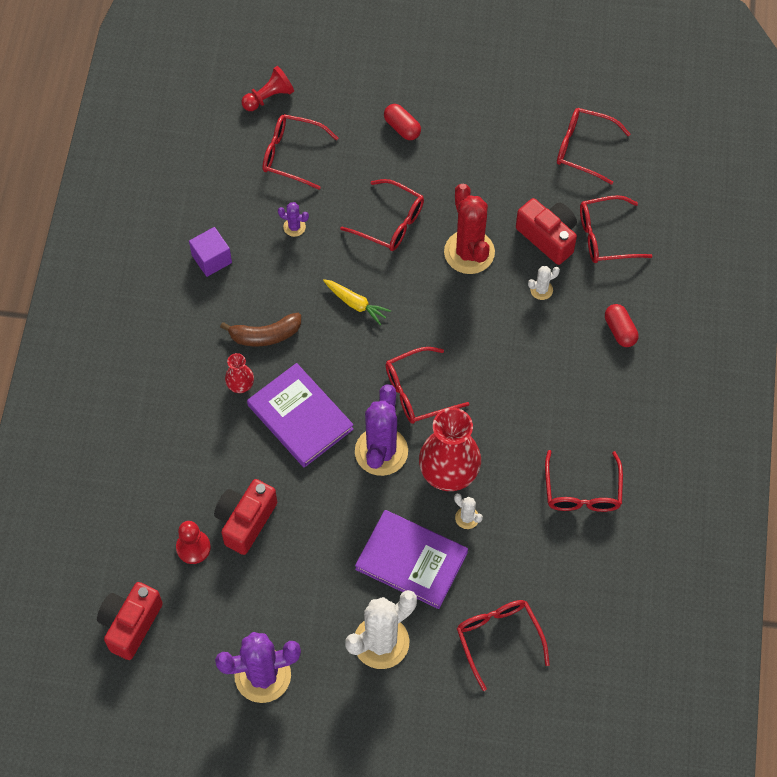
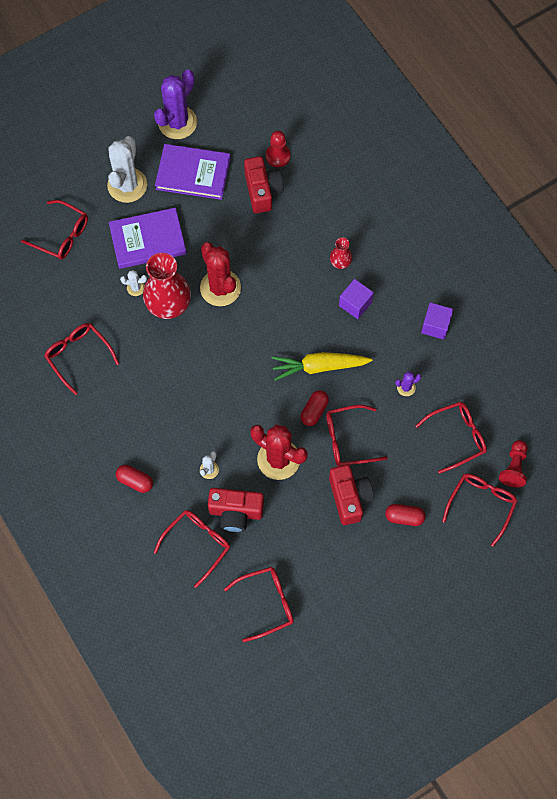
camera: 140 degrees right, 5 degrees up
(130, 624) = (273, 95): red camera -> red camera (349, 498)
(265, 335) = (355, 304): brown banana -> purple cube
(300, 417) = (287, 271): purple book -> purple book (193, 173)
(356, 304) = (319, 367): yellow carrot -> yellow carrot, size x1.61
(381, 451) = (220, 288): purple cactus -> red cactus
(397, 269) = (314, 411): none -> red capsule
(417, 392) = (230, 340): red glasses -> red glasses (481, 505)

